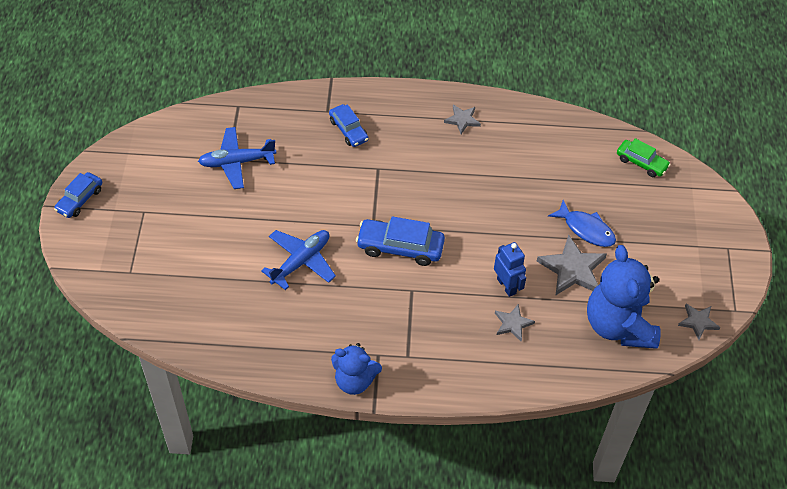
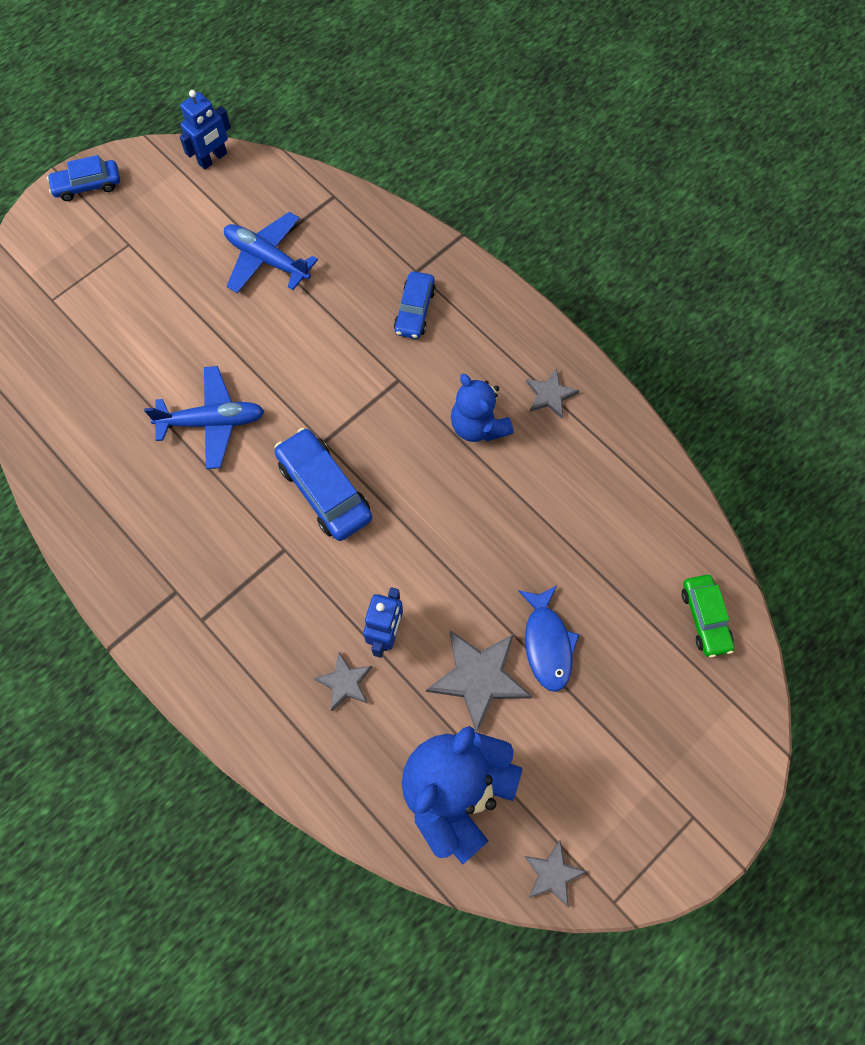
camera: 45 degrees right, 15 degrees up
(143, 134) = (213, 159): none -> blue robot
(354, 380) = (124, 599): blue teddy bear -> blue teddy bear (478, 425)

